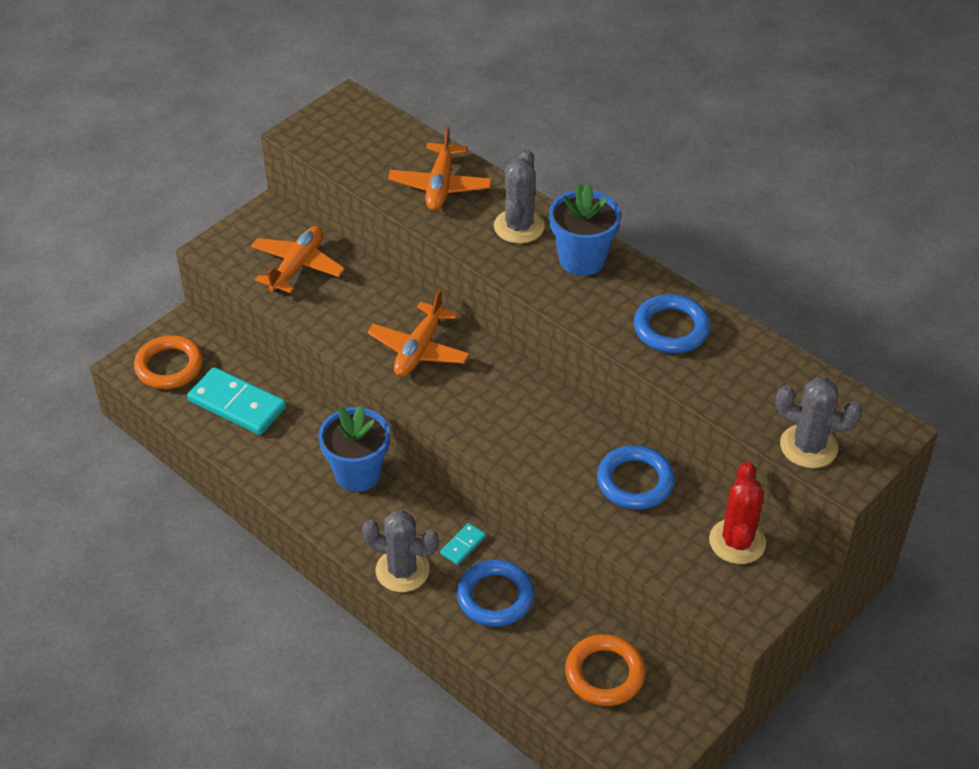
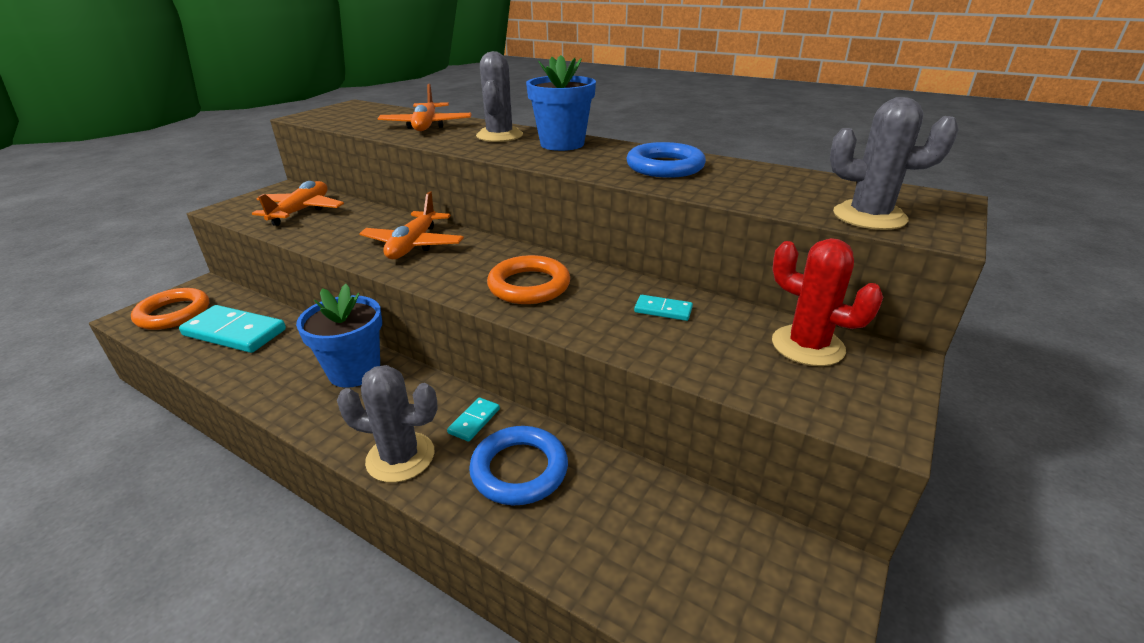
camera: 10 degrees left, 15 degrees down
(604, 674) = (685, 544): orange ring -> orange ring (529, 286)
(635, 482) = (663, 310): blue ring -> turquoise domino
(737, 541) = (807, 346): red cactus -> red cactus turned 45 degrees counterclockwise

